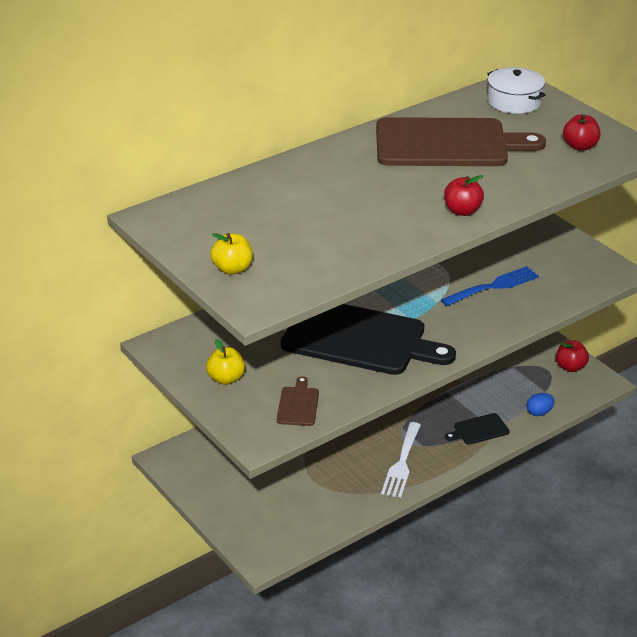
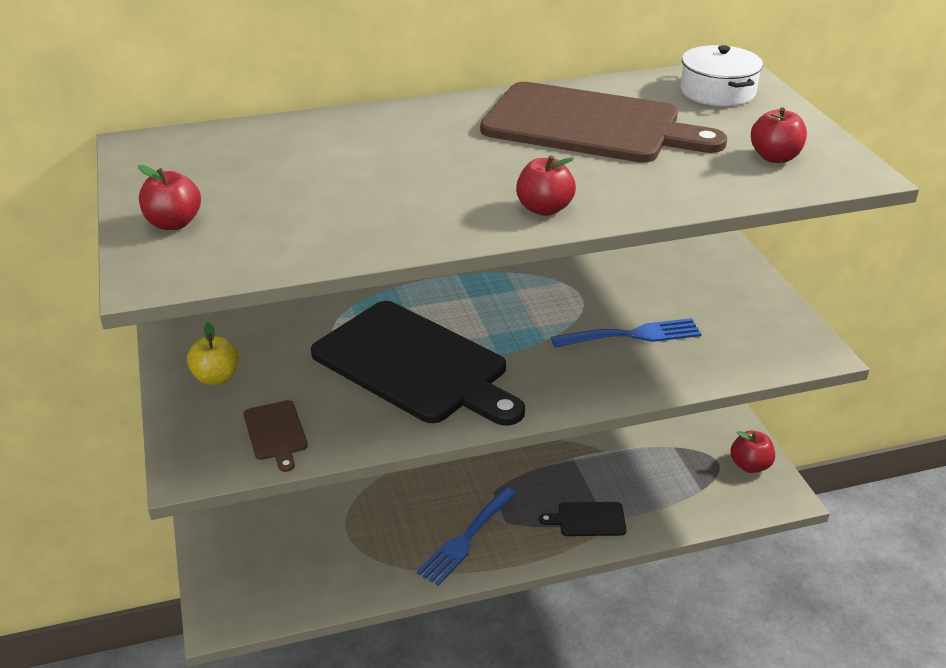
camera: 20 degrees right, 0 degrees up
(232, 269) = (173, 223): yellow apple -> red apple
(298, 404) = (276, 433): brown cutting board -> brown cutting board turned 135 degrees clockwise
(402, 463) = (466, 539): white fork -> blue fork
(539, 412) = (679, 516): blue egg -> none

